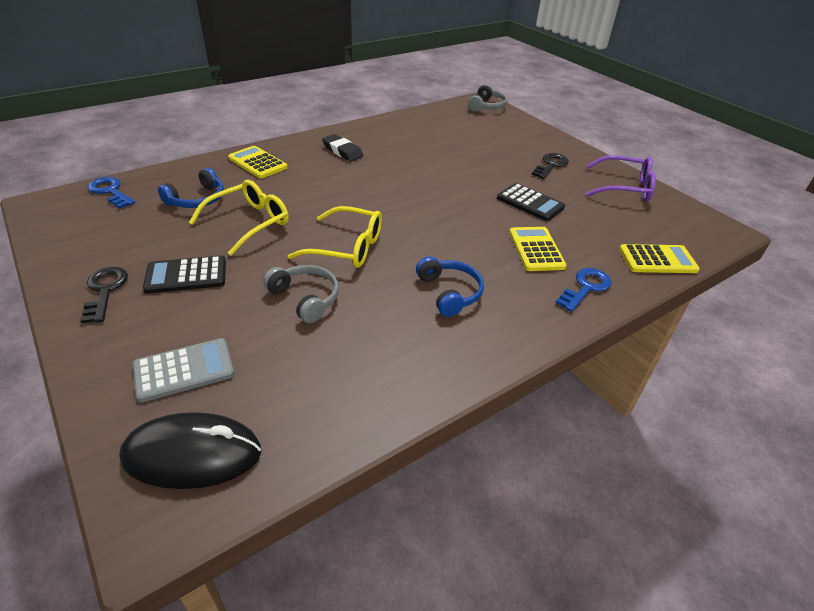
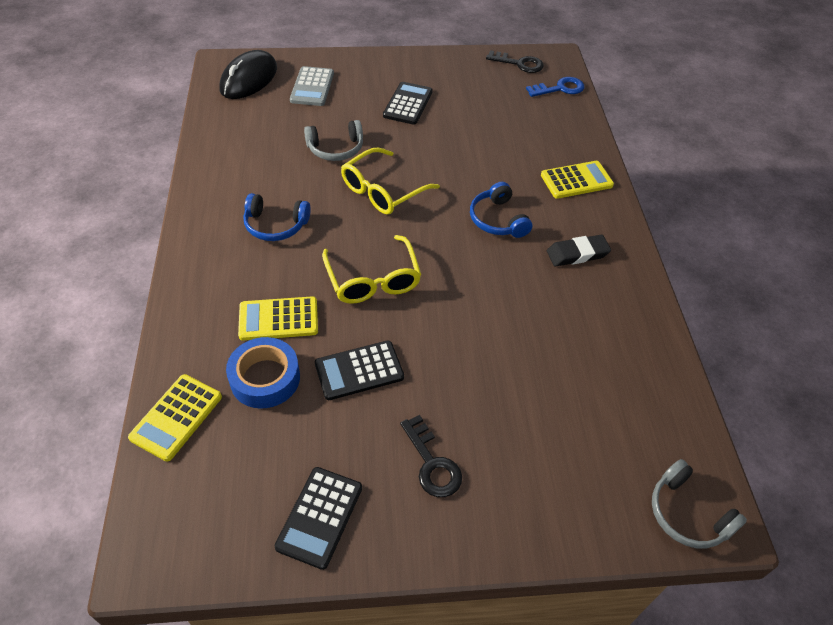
camera: 120 degrees right, 10 degrees up
(105, 291) = (416, 71): black key -> black key (519, 64)
(197, 199) = (519, 129): blue headphones -> blue headphones (497, 220)
(249, 223) = (461, 148): yellow glasses -> yellow glasses (373, 280)
(536, 249) = (278, 319): yellow calculator -> yellow calculator turned 150 degrees clockwise
(584, 236) = (265, 378): none -> blue tape
(585, 288) = (200, 319): blue key -> none
(624, 187) = (319, 517): purple glasses -> black calculator

